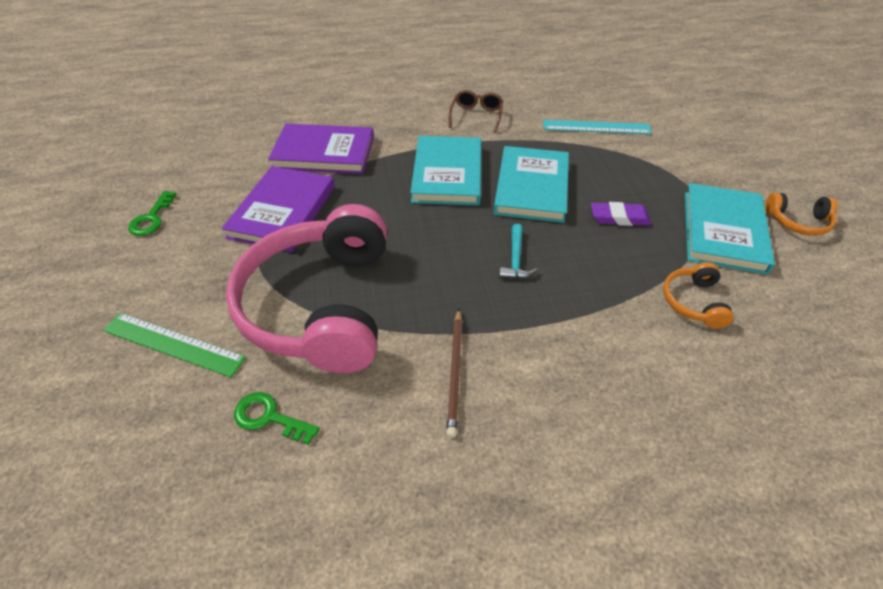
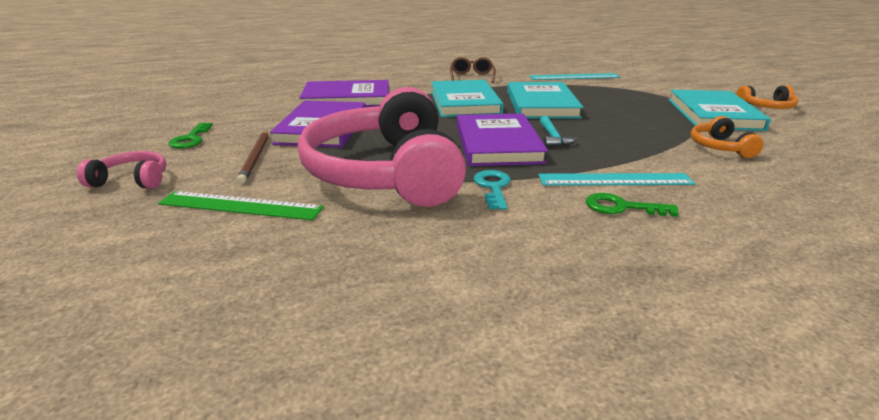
camera: 10 degrees left, 20 degrees down
(87, 287) = (132, 180): none -> pink headphones
(269, 417) = (366, 241): green key -> green key (621, 207)
(416, 346) = (493, 187): none -> turquoise key
(451, 265) = (498, 144): none -> purple book
(455, 372) = (540, 198): brown pencil -> brown pencil (255, 158)
(546, 350) = (615, 180): none -> turquoise ruler
(619, 218) = (625, 113): purple eraser -> none

